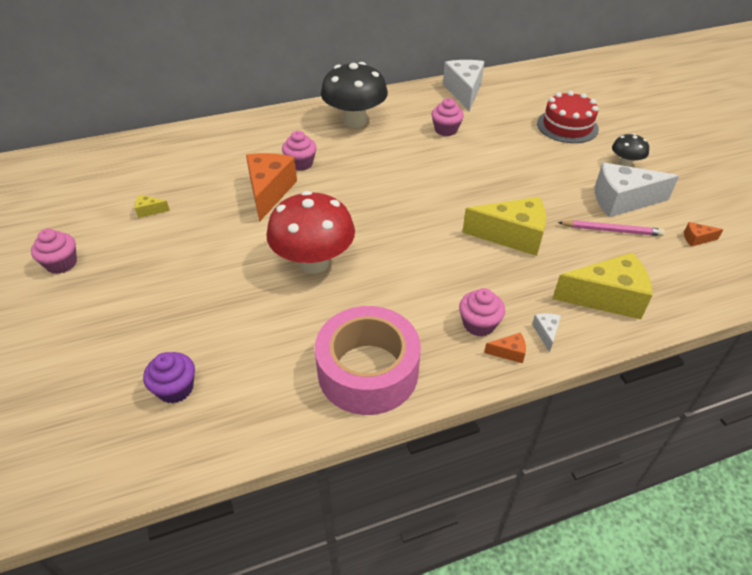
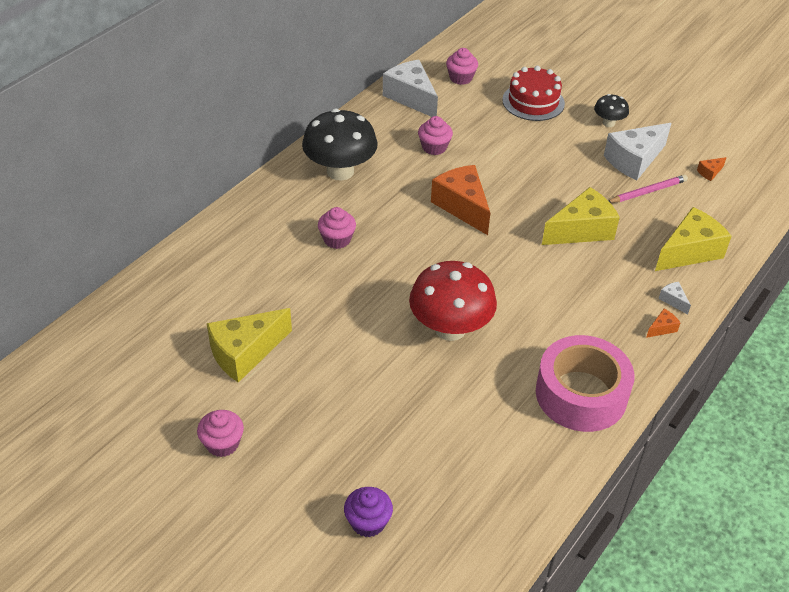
camera: 35 degrees left, 0 degrees up
(149, 211) = (245, 353): yellow cheese -> yellow cheese, size x2.38
(175, 388) = (454, 486): purple cupcake -> purple cupcake (368, 522)
(269, 192) = (339, 281): orange cheese -> orange cheese (462, 206)
(479, 324) = (623, 317): pink cupcake -> pink cupcake (461, 78)

